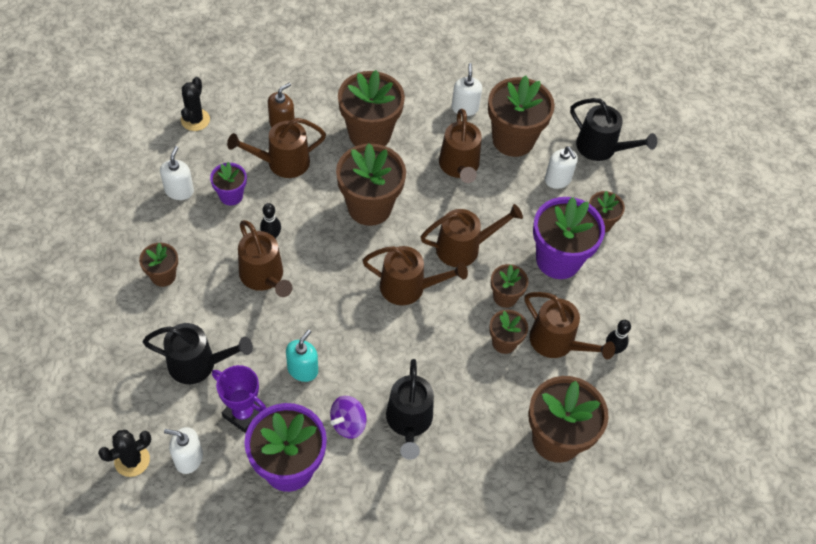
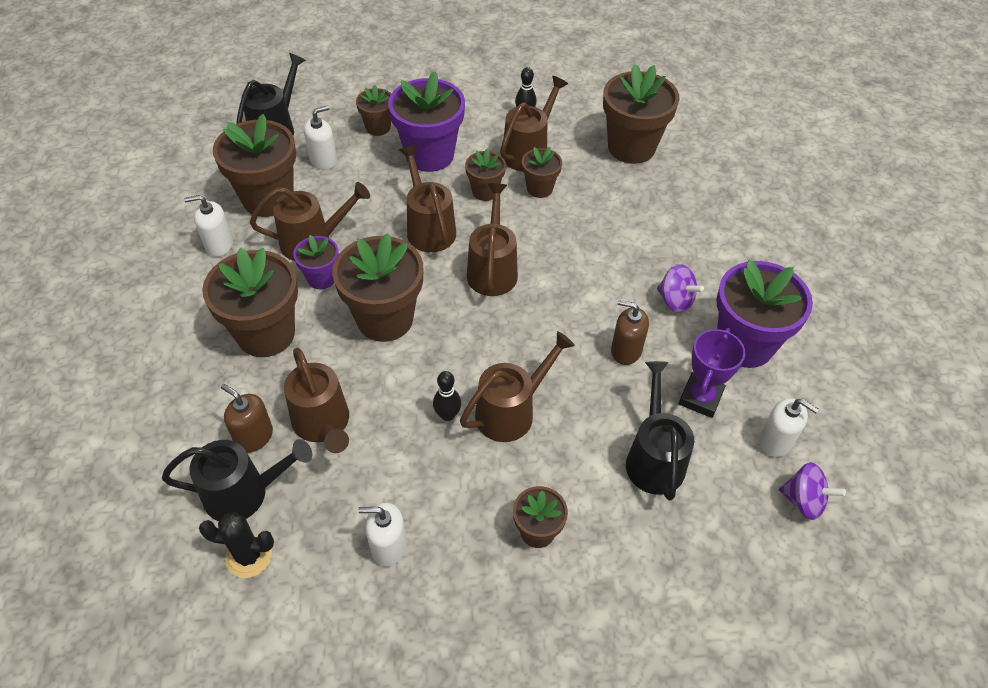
camera: 95 degrees left, 5 degrees down
(132, 460) = (803, 501): black cactus -> purple spinning top
(188, 458) = (775, 441): white soap dispenser -> white soap dispenser turned 60 degrees counterclockwise
(231, 195) = (388, 476): purple flower pot -> purple flower pot (321, 278)
(303, 369) = (626, 350): turquoise soap dispenser -> brown soap dispenser
(409, 422) = (655, 252): black watering can -> black watering can (245, 493)

